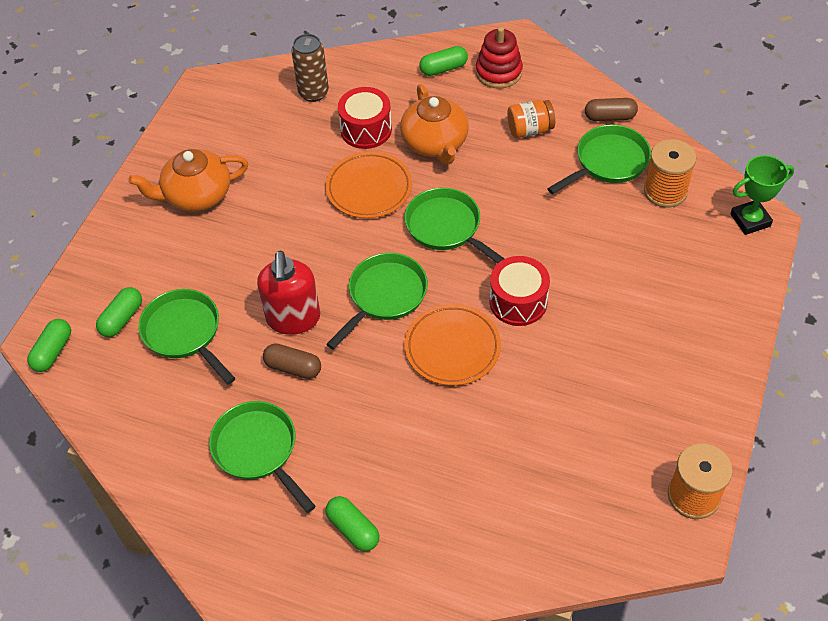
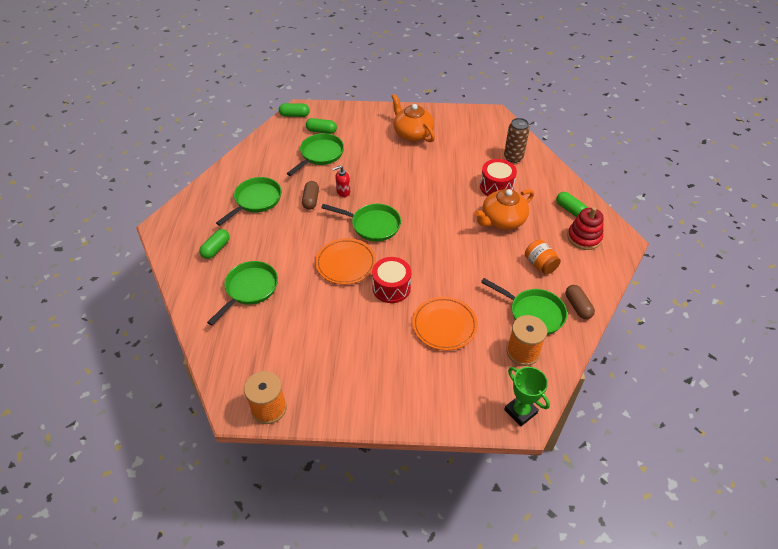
camera: 70 degrees right, 5 degrees down
(293, 319) = (343, 192): red soap dispenser -> red soap dispenser, size x0.53
(369, 188) = (450, 199): orange plate -> orange plate (444, 325)
(447, 227) = (436, 241): green pan -> green pan (249, 289)

